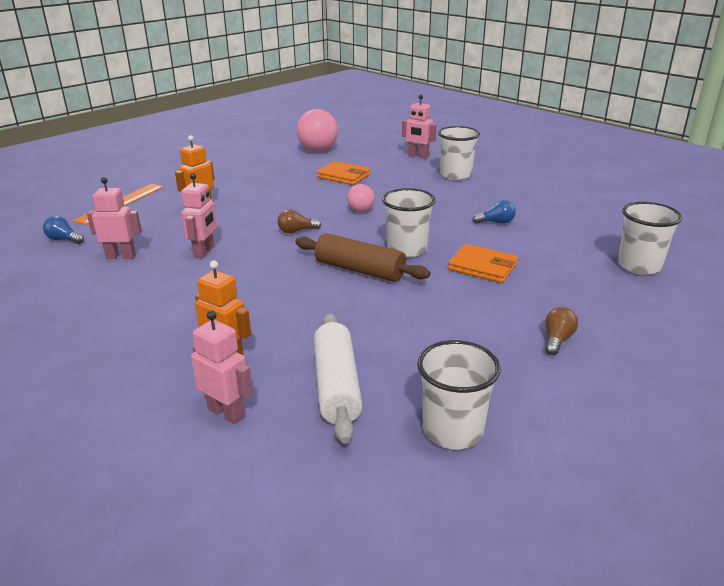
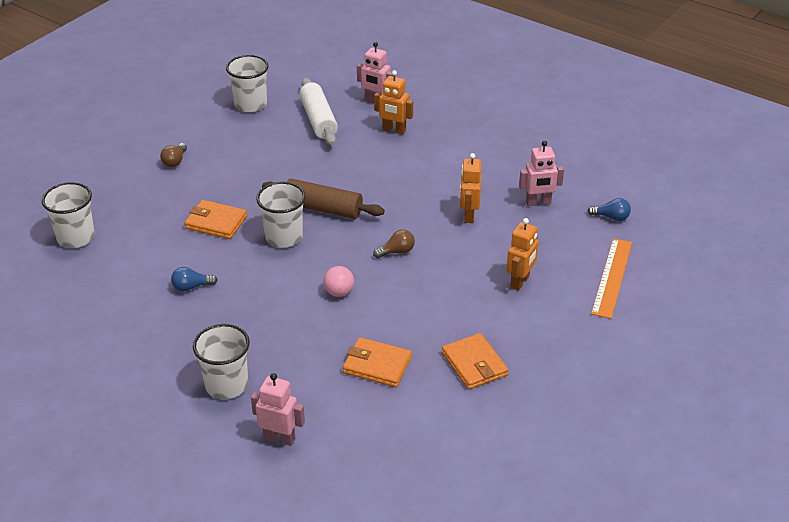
camera: 170 degrees right, 10 degrees up
(204, 252) = (468, 215): pink robot -> orange robot
(273, 172) = (474, 364): none -> orange wallet
(318, 150) = (437, 440): pink ball -> none

